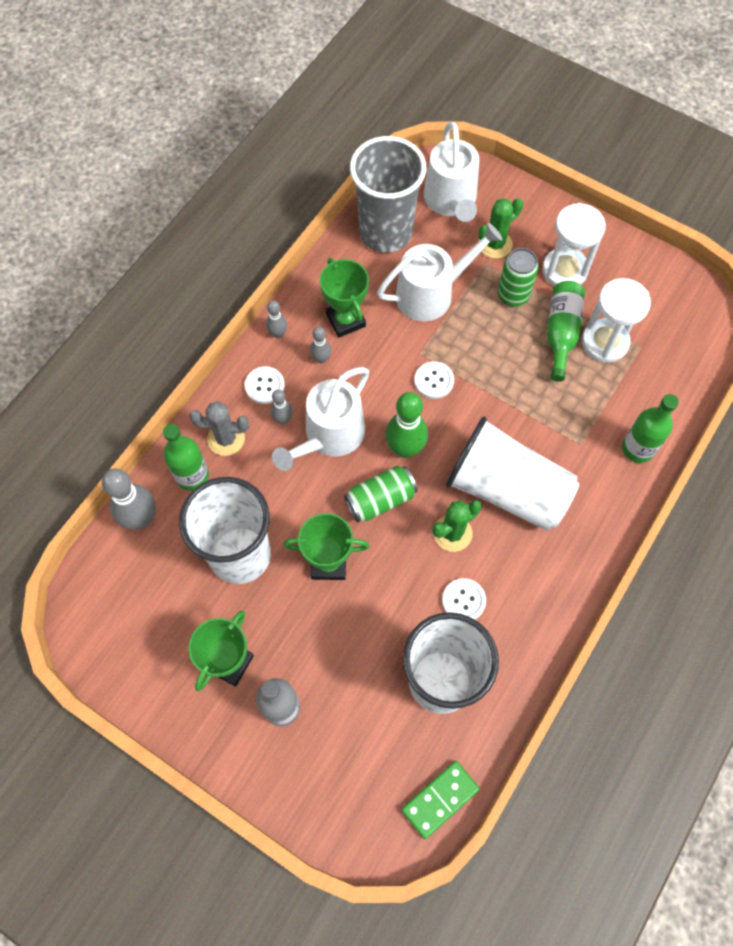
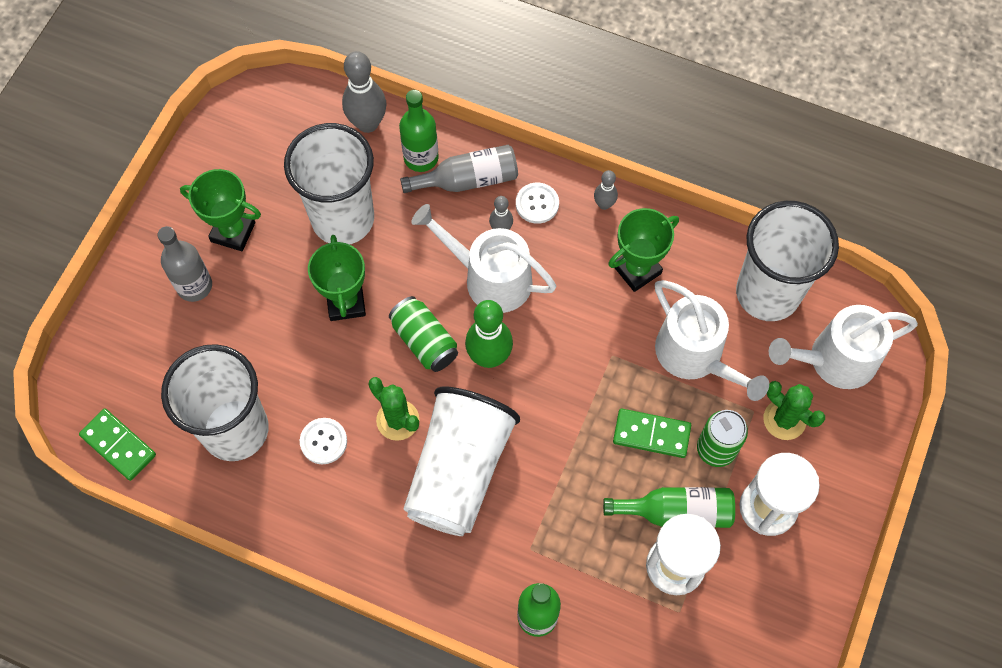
camera: 80 degrees right, 0 degrees up
(226, 439) = (468, 180): grey cactus -> grey bottle
(321, 359) = (582, 253): grey bowling pin -> none
(386, 232) = (767, 293): grey cup -> white cup
(434, 381) = (579, 375): white button -> none
(494, 338) = (651, 434): none -> green domino

